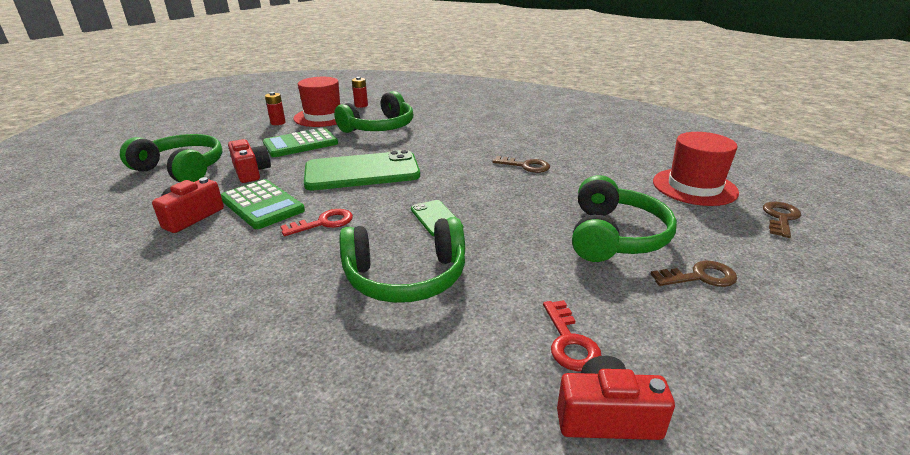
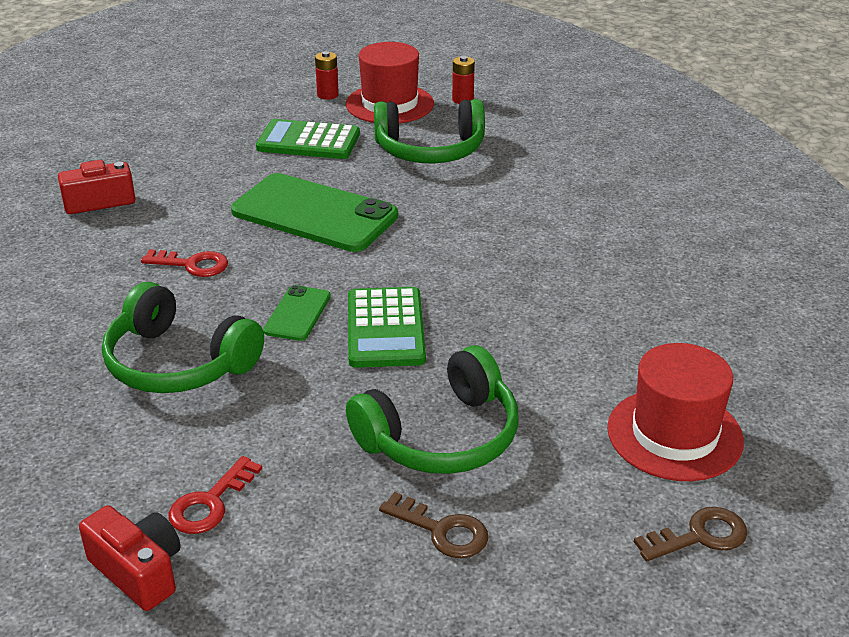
camera: 40 degrees right, 5 degrees up
(182, 169) = (158, 132): green headphones -> none
(251, 172) = (212, 164): red camera -> none
(262, 205) = (170, 214): green calculator -> green calculator (385, 328)
(526, 166) = (508, 293): brown key -> none

